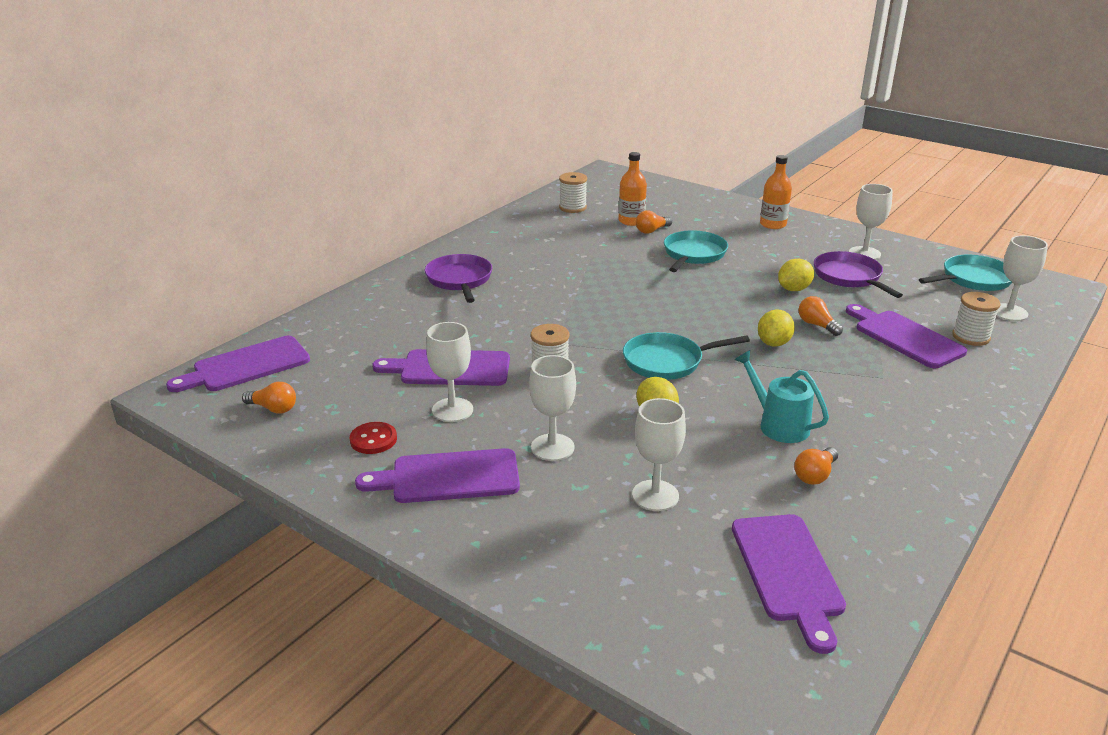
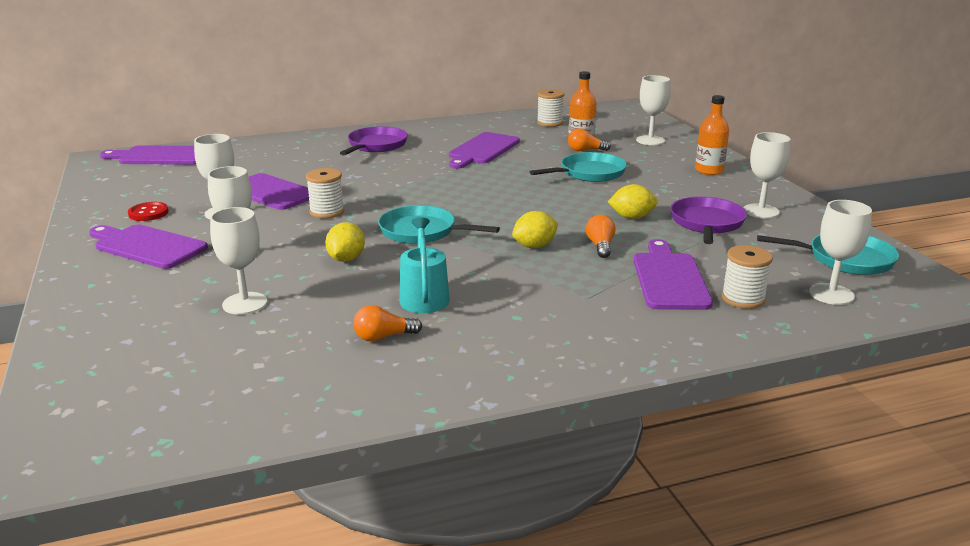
camera: 35 degrees right, 5 degrees down
(273, 408) = (131, 181): orange light bulb -> none
(683, 205) = (650, 140): none -> white goblet
(788, 572) = (234, 384): purple cutting board -> purple cutting board (482, 150)

